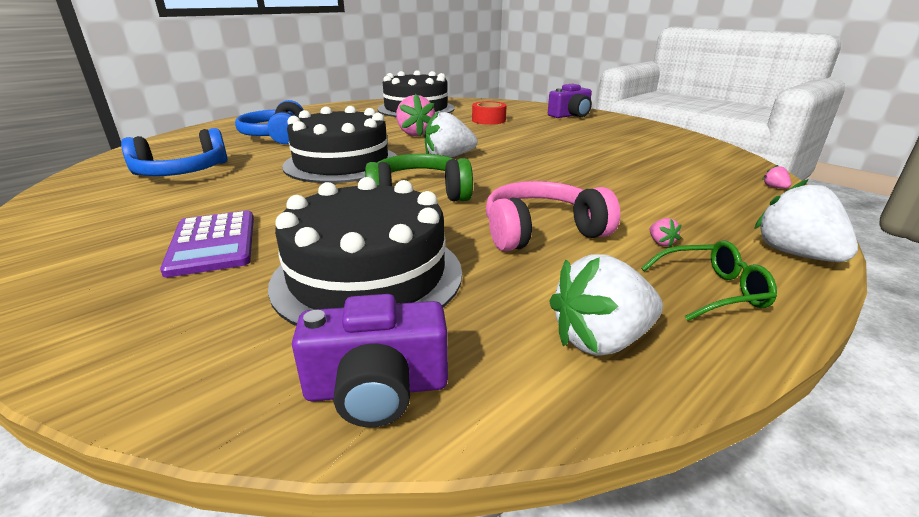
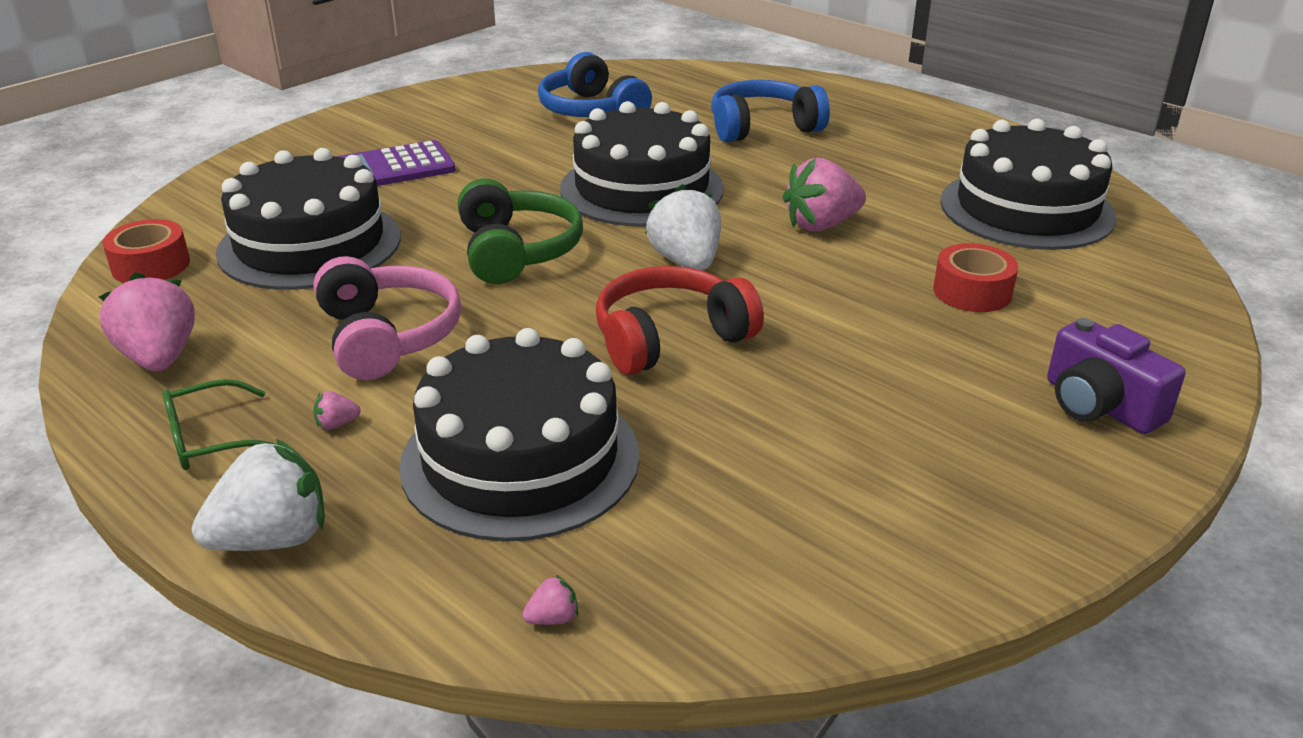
camera: 85 degrees right, 5 degrees up
(377, 389) = (151, 265): purple camera -> red tape
(533, 163) = (670, 338): none -> red headphones
(601, 340) = (159, 358): white strawberry -> pink strawberry
(662, 193) = (520, 459): none -> black cake
(712, 290) = (210, 439): green glasses -> green glasses turned 75 degrees clockwise

